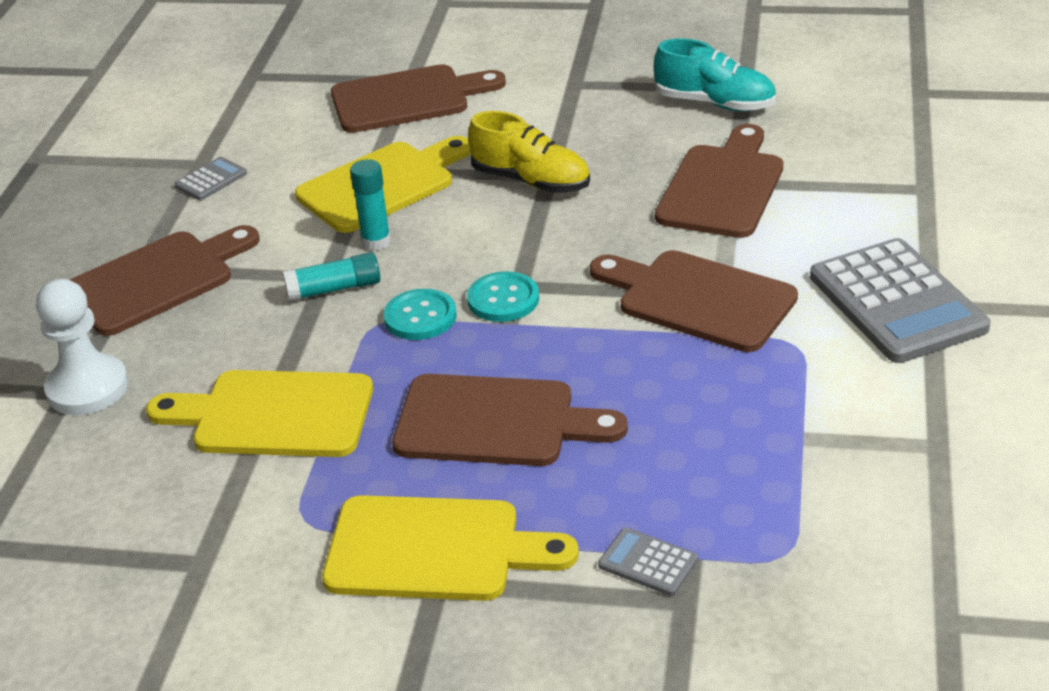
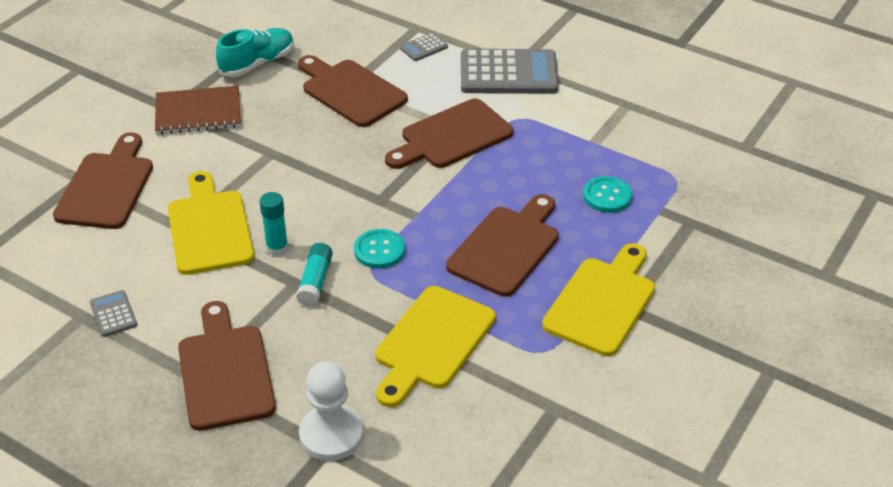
camera: 70 degrees left, 5 degrees up
(503, 299) = (390, 210): turquoise button -> turquoise button (607, 196)
(531, 181) = (271, 161): yellow shoe -> none
(582, 102) = (198, 112): none -> brown notebook
(648, 562) = (657, 225): grey calculator -> grey calculator (423, 48)

